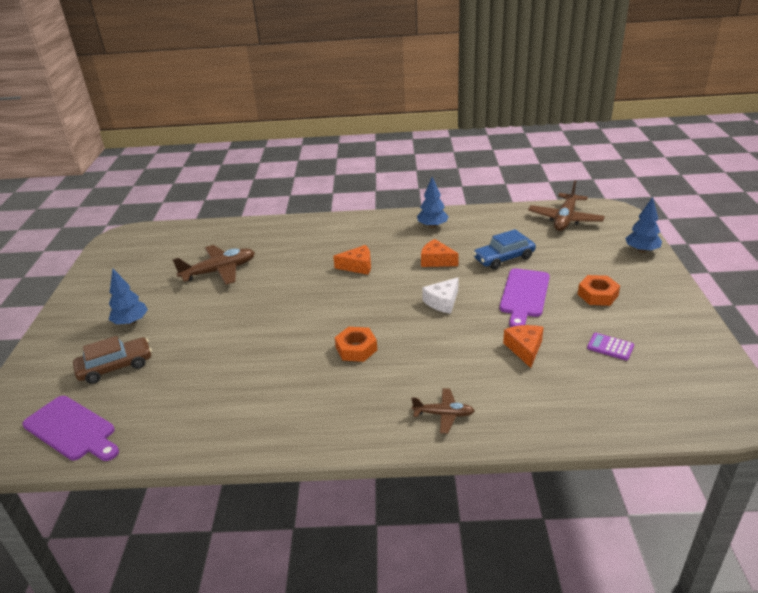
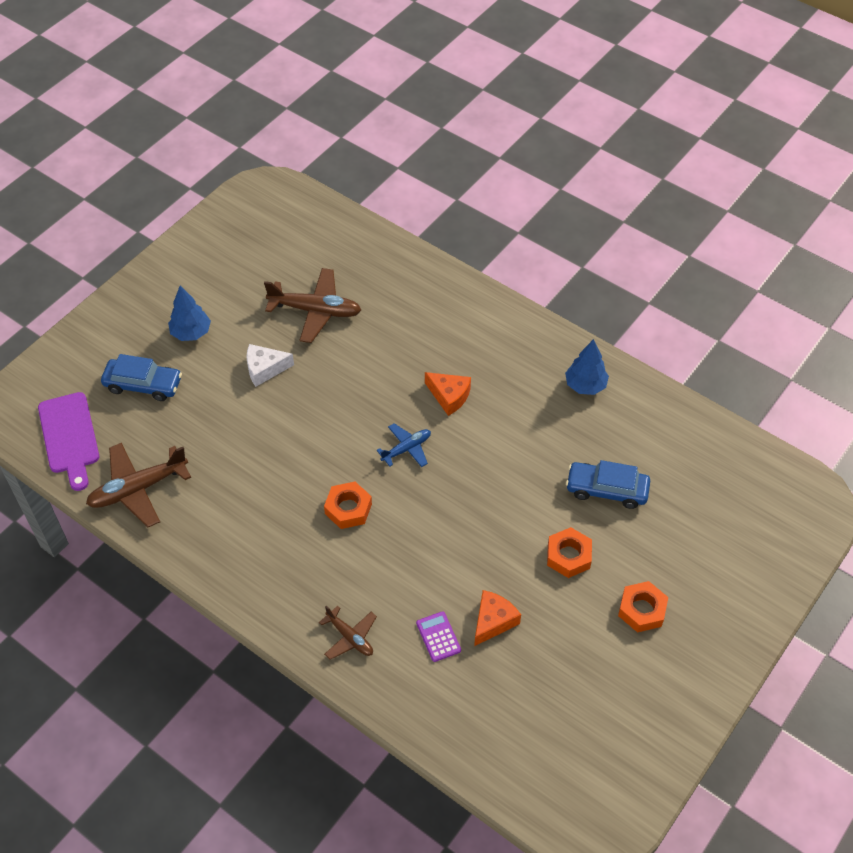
camera: 35 degrees right, 20 degrees up
(116, 367) = (143, 385): brown car -> blue car
(360, 301) = (406, 449): none -> blue plane
(436, 260) = (534, 443): orange cheese -> none
(442, 302) = (481, 506): white cheese -> white cheese (265, 369)
(524, 295) = (568, 556): purple cutting board -> orange nut
(565, 219) = (745, 477): brown plane -> brown plane (138, 489)
(610, 347) = (573, 679): purple calculator -> purple calculator (438, 637)
(641, 250) = (769, 585): blue tree -> none

